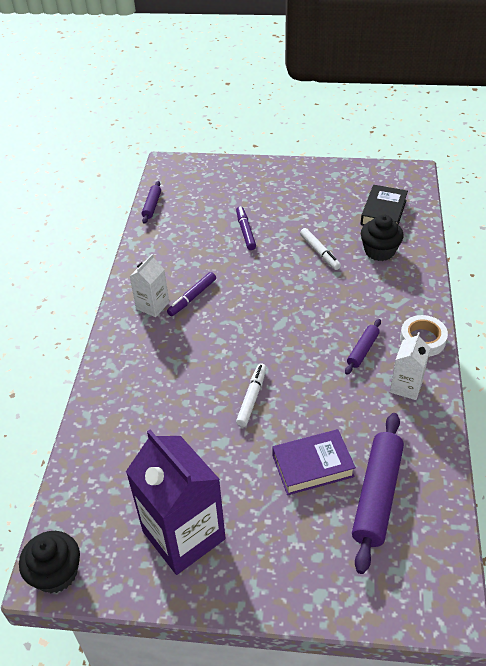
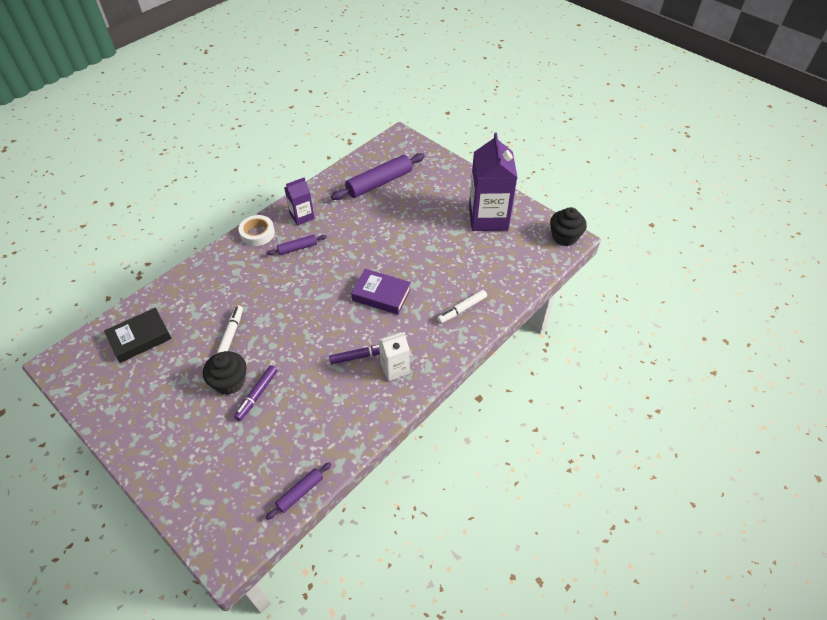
camera: 145 degrees left, 5 degrees up
(252, 398) = (391, 260): white marker -> white marker (462, 309)
(312, 466) = (395, 210): purple book -> purple book (381, 295)
(379, 251) = (193, 306): black cupcake -> black cupcake (229, 382)
(406, 386) = (302, 216): white carton -> purple carton

